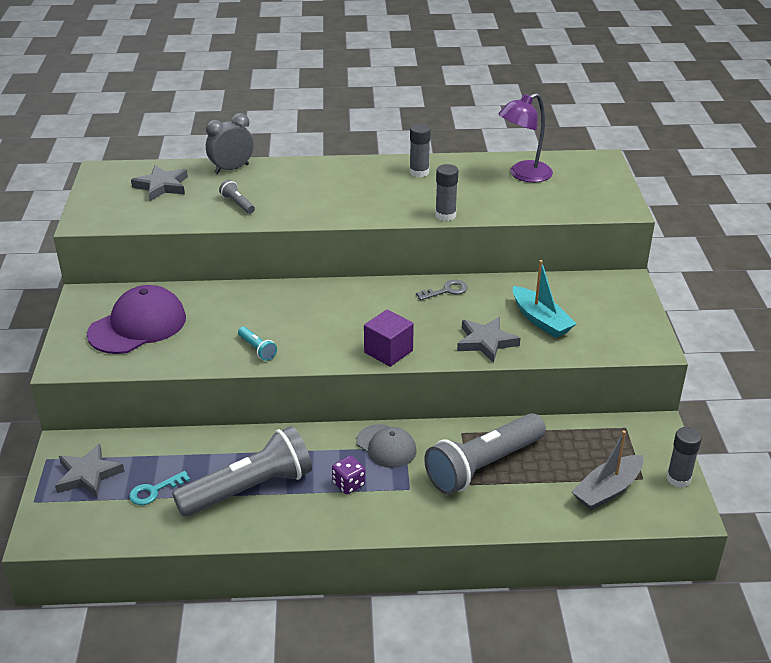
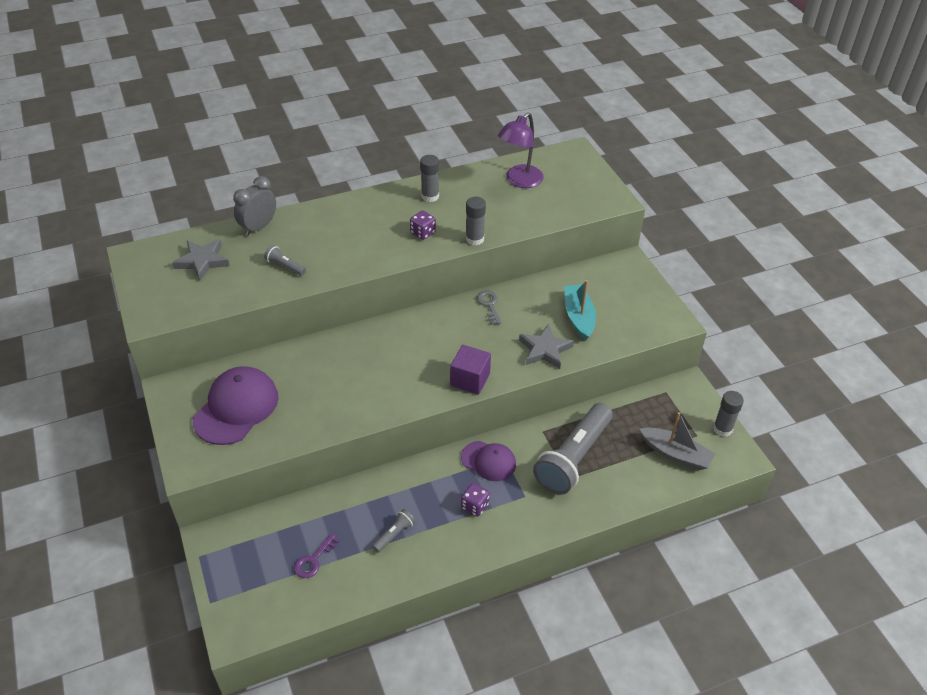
camera: 20 degrees left, 10 degrees up
(88, 475) = (246, 561): grey star -> none
(154, 491) = (313, 560): turquoise key -> purple key
(249, 489) = (394, 534): grey flashlight -> grey flashlight, size x0.41
(257, 349) = (357, 405): turquoise flashlight -> none
(386, 446) = (488, 461): grey cap -> purple cap
(393, 201) = (423, 233): none -> purple dice
(446, 291) = (489, 305): grey key -> grey key turned 60 degrees counterclockwise
(541, 320) = (578, 317): turquoise boat -> turquoise boat turned 135 degrees counterclockwise
(607, 490) = (676, 454): grey boat -> grey boat turned 90 degrees counterclockwise

